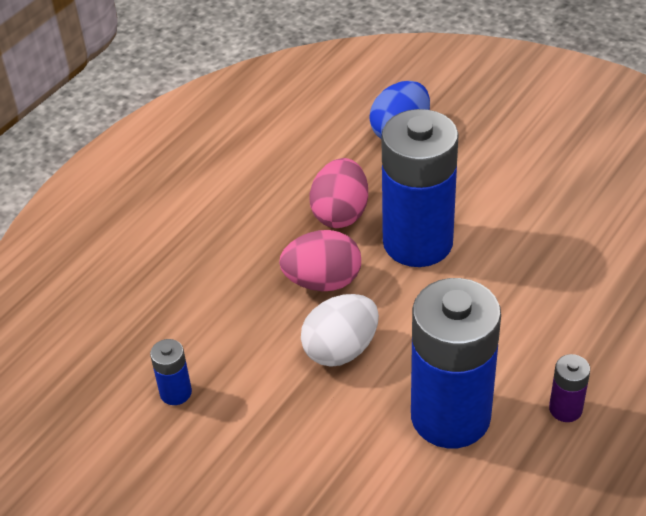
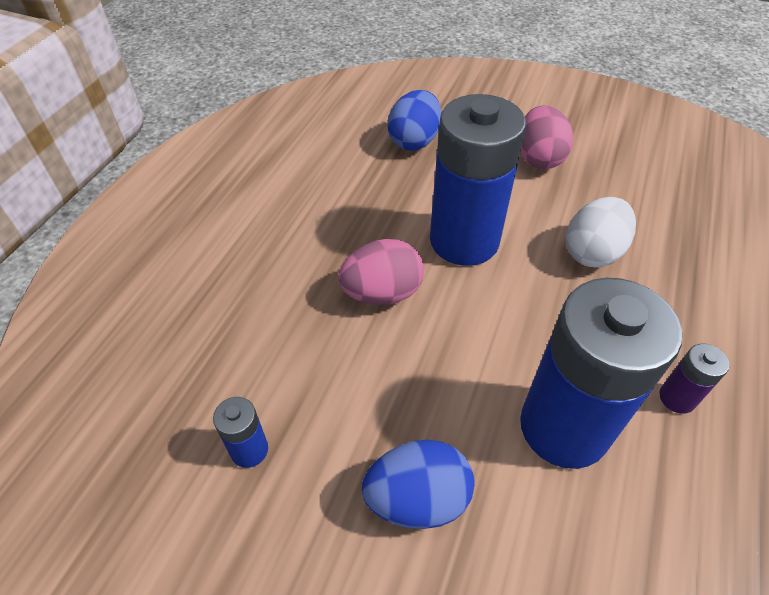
camera: 15 degrees left, 5 degrees up
(305, 449) = (417, 499): none -> blue egg
(340, 213) = (380, 221): pink egg -> pink egg (539, 158)
(341, 349) = (422, 366): white egg -> white egg (592, 252)

